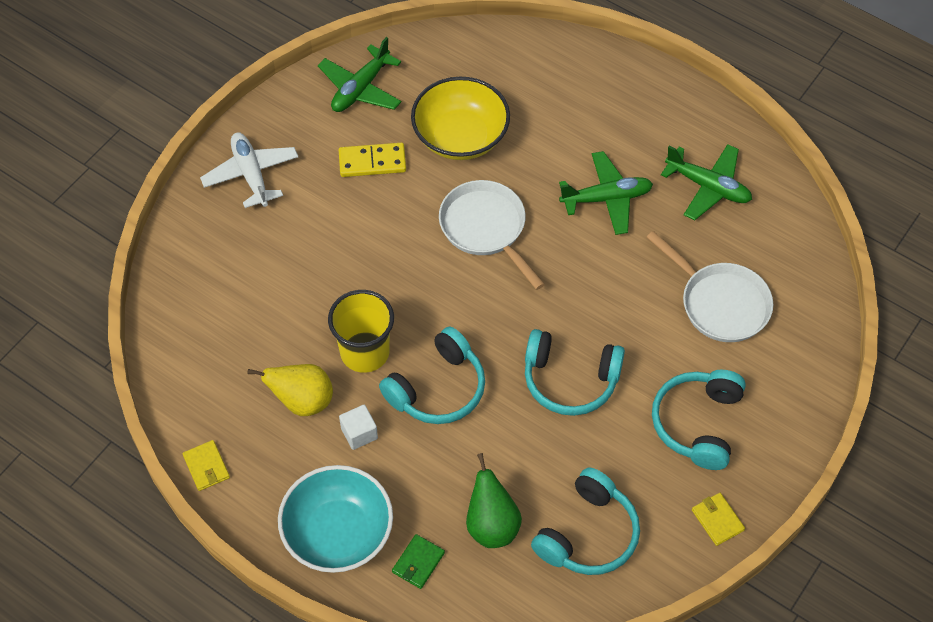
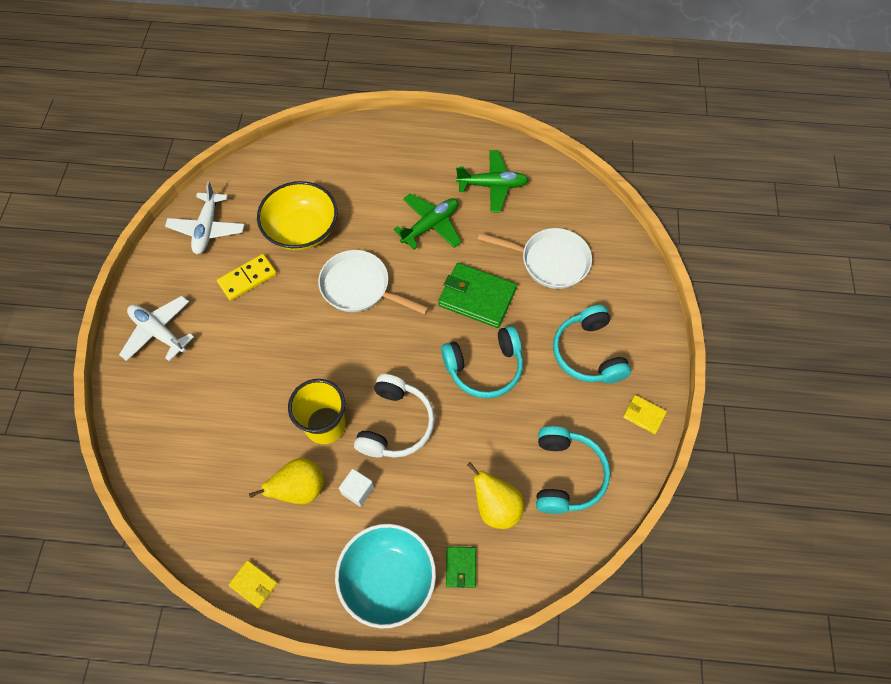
camera: 30 degrees left, 5 degrees up
(360, 88) = (207, 228): green plane -> white plane
(438, 389) = (396, 424): turquoise headphones -> white headphones
(491, 525) = (496, 507): green pear -> yellow pear
(609, 301) = (477, 297): none -> green wallet

